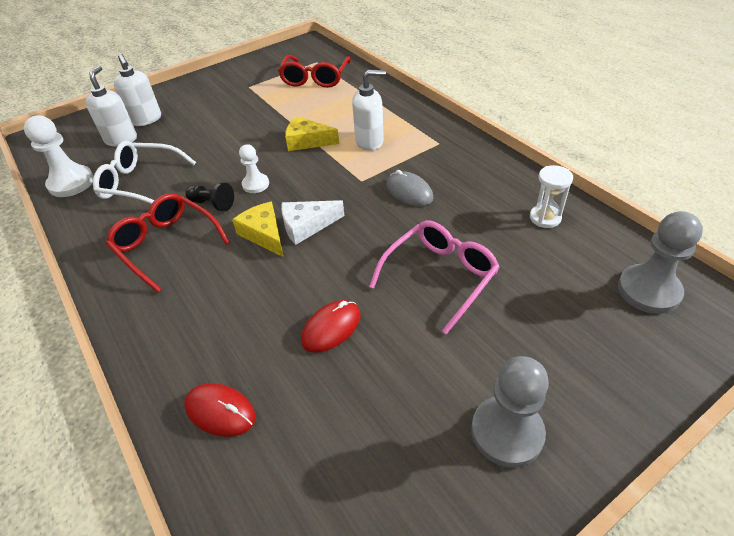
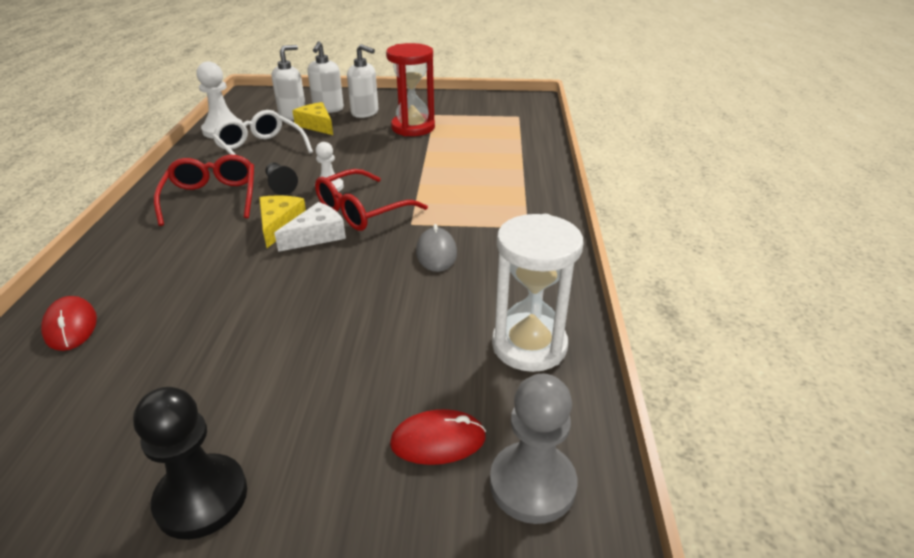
camera: 35 degrees right, 10 degrees down
(248, 105) = (413, 128): none -> red hourglass
(307, 141) = (415, 173): yellow cheese -> yellow cheese (317, 125)
(307, 226) = (317, 235): white cheese -> white cheese turned 120 degrees clockwise
(315, 78) = (497, 128): red glasses -> red glasses (362, 211)
(331, 328) = (216, 319): red mouse -> red mouse (438, 440)
(370, 141) = (466, 197): white soap dispenser -> white soap dispenser (365, 113)
(440, 276) = (353, 335): pink glasses -> none
(507, 432) = (201, 498): grey pawn -> black pawn
(545, 218) = (529, 345): white hourglass -> white hourglass, size x1.83

